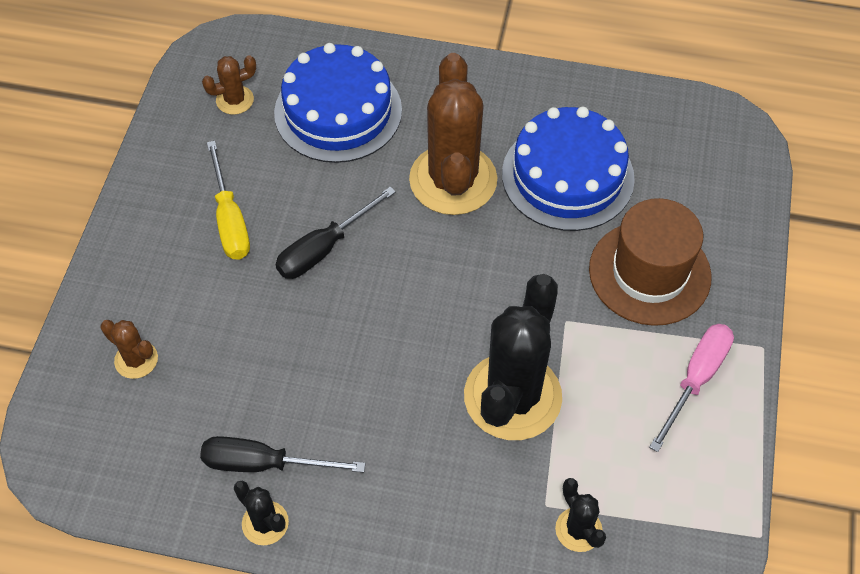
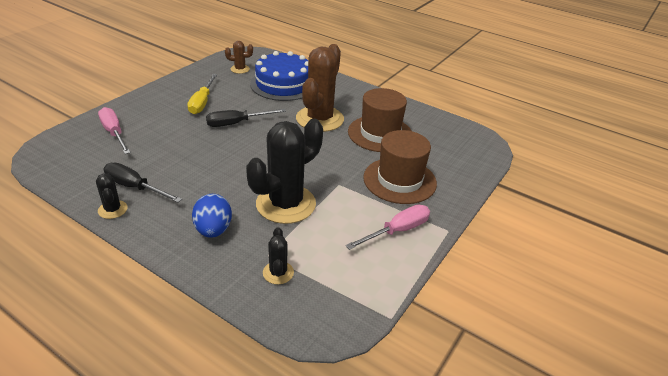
camera: 20 degrees right, 20 degrees down
(136, 360) = (114, 133): brown cactus -> pink screwdriver
(441, 494) = (213, 230): none -> blue egg
(567, 176) = (380, 134): blue cake -> brown hat

